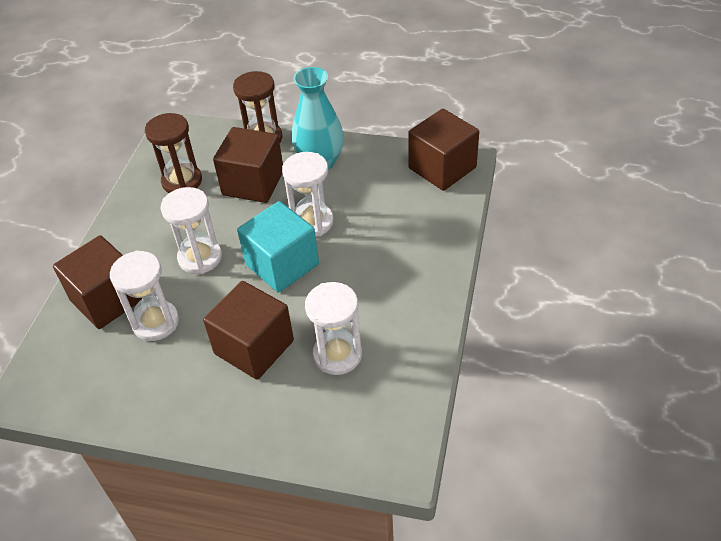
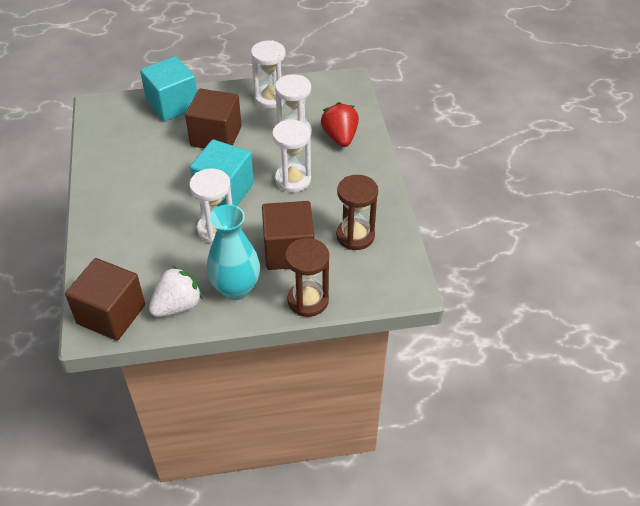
camera: 155 degrees right, 0 degrees up
(107, 299) = (340, 137): brown cube -> red strawberry
(287, 426) = (172, 105): none -> turquoise cube
(337, 355) = (156, 146): white hourglass -> white hourglass (270, 98)
(379, 161) = (177, 306): none -> white strawberry

